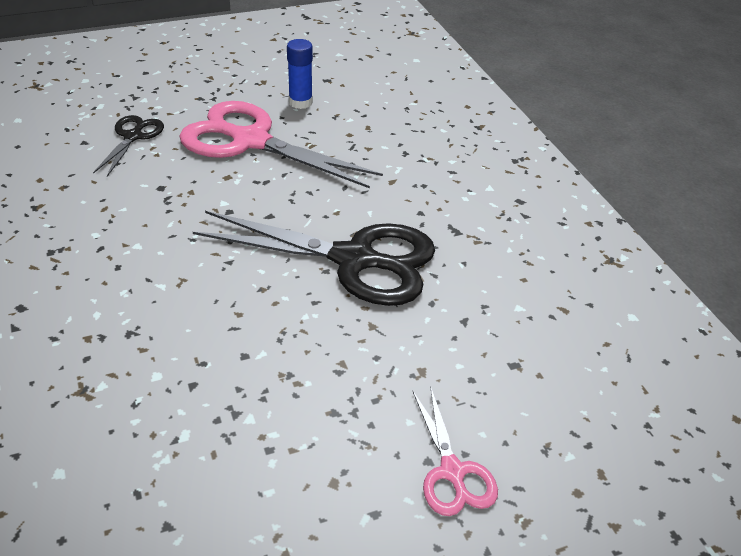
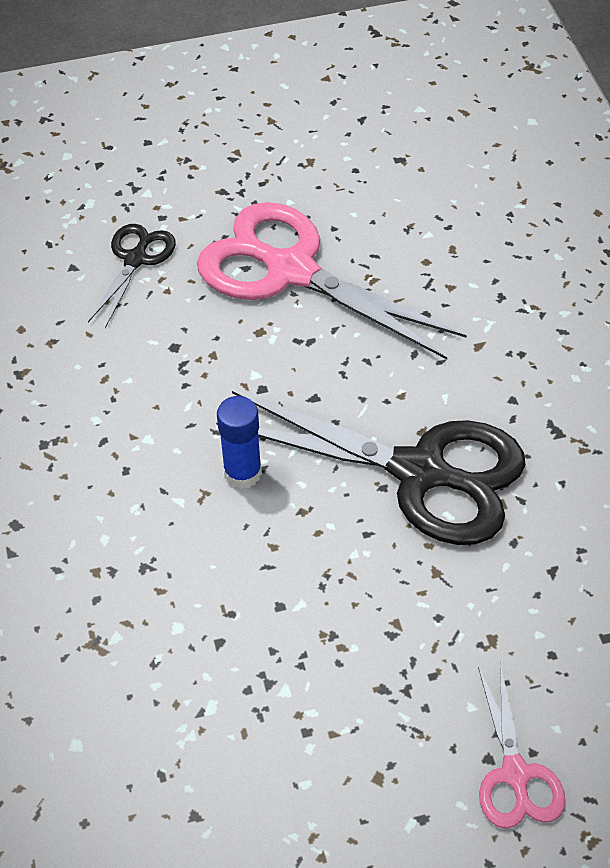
camera: 10 degrees right, 10 degrees up
(300, 102) = (361, 202): blue glue stick -> blue glue stick (242, 473)

